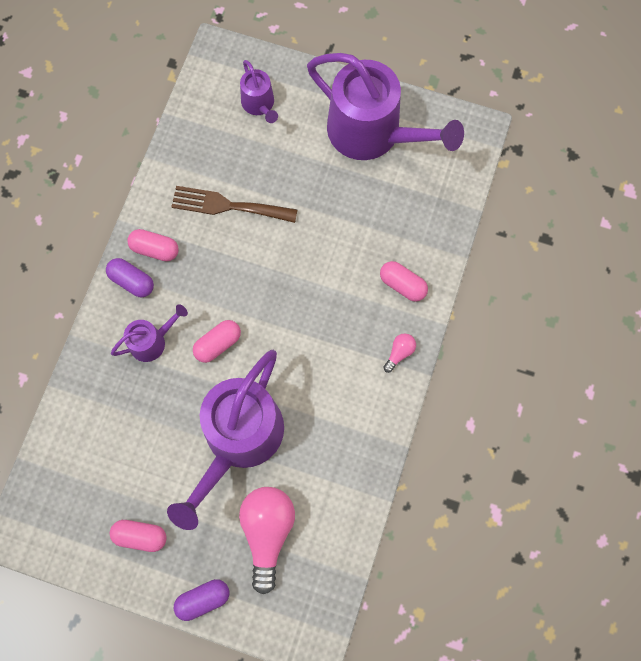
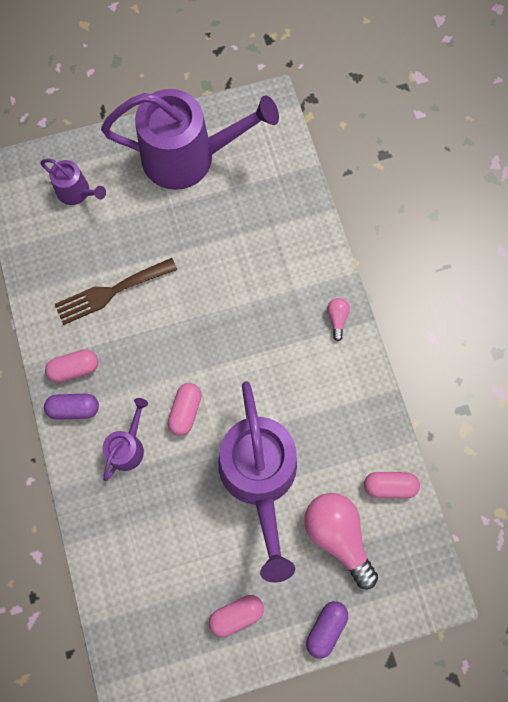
camera: 35 degrees left, 0 degrees up
(402, 285) = (300, 263): pink capsule -> pink capsule (389, 486)

